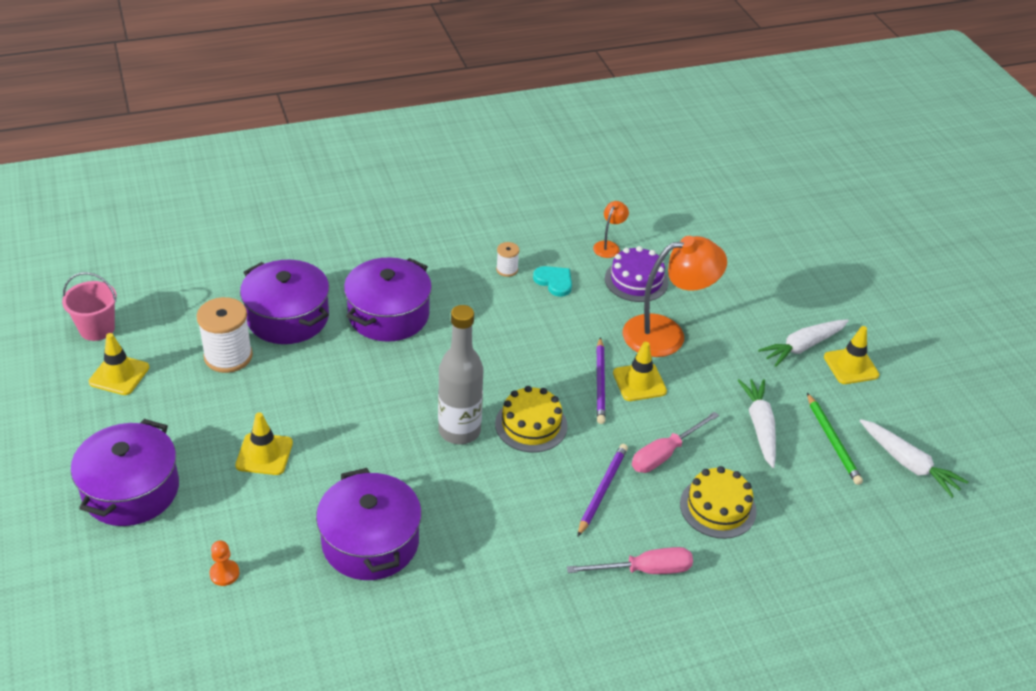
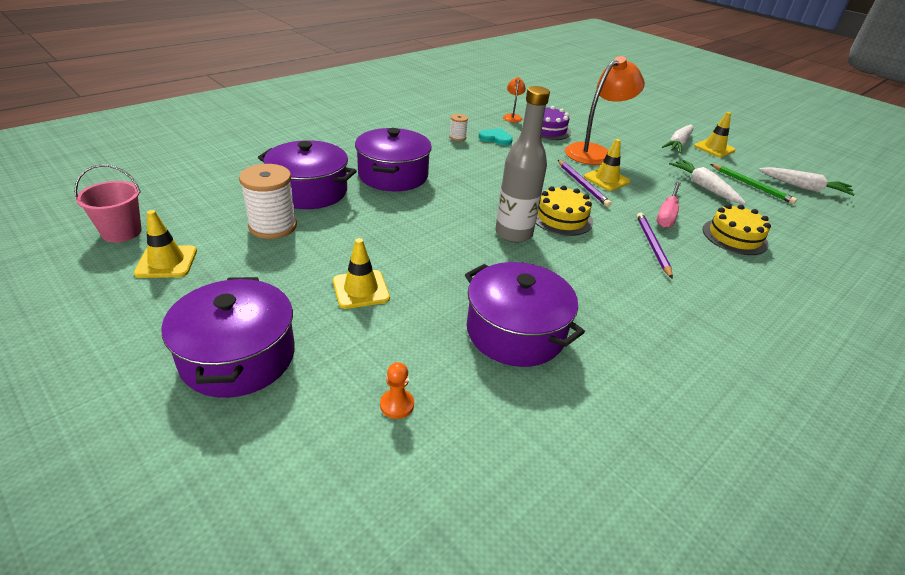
camera: 25 degrees left, 5 degrees down
(644, 570) = (736, 289): pink screwdriver -> none

